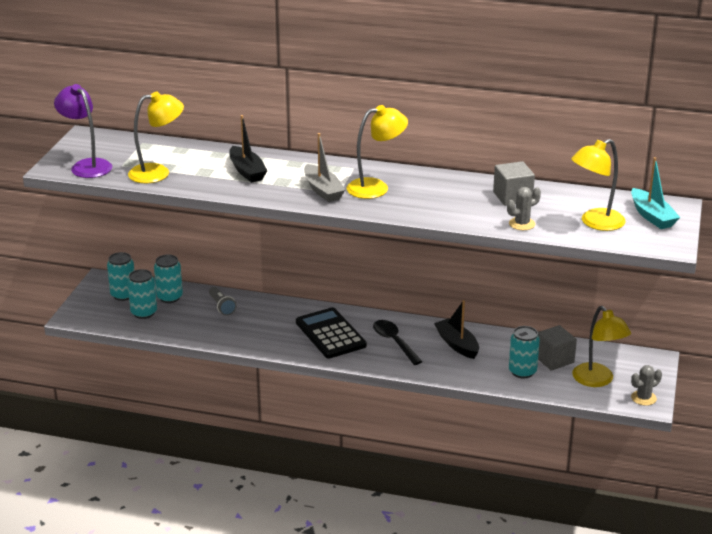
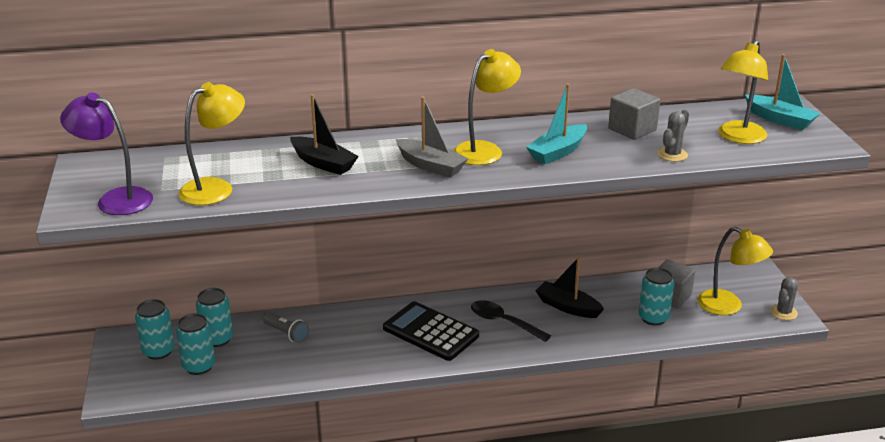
camera: 25 degrees left, 0 degrees up
(431, 201) = (558, 152): none -> turquoise boat

